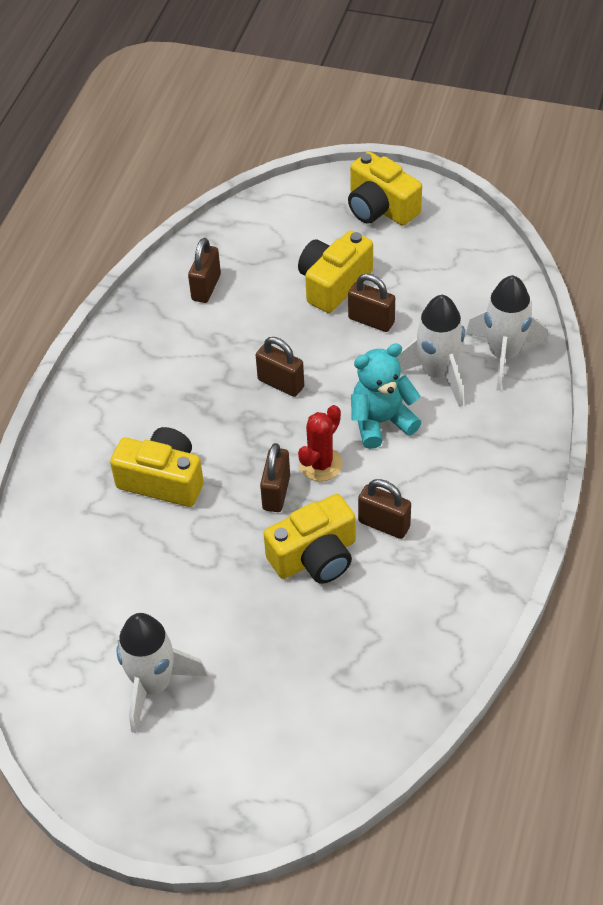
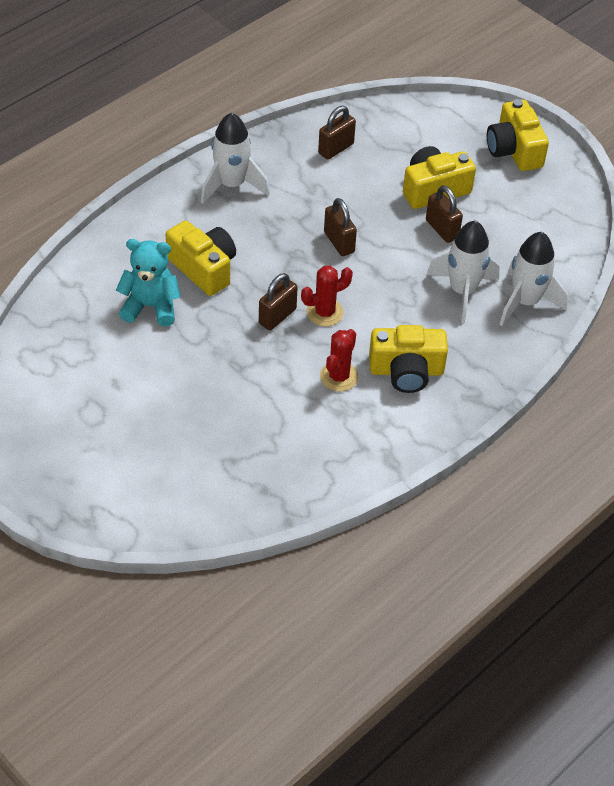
camera: 25 degrees right, 0 degrees up
(153, 685) = (96, 401): white rocket -> white rocket (232, 185)
(315, 556) = (272, 373): yellow camera -> yellow camera (406, 371)
(381, 422) = (393, 305): turquoise teddy bear -> turquoise teddy bear (151, 306)
(384, 524) = (339, 376): brown padlock -> red cactus

